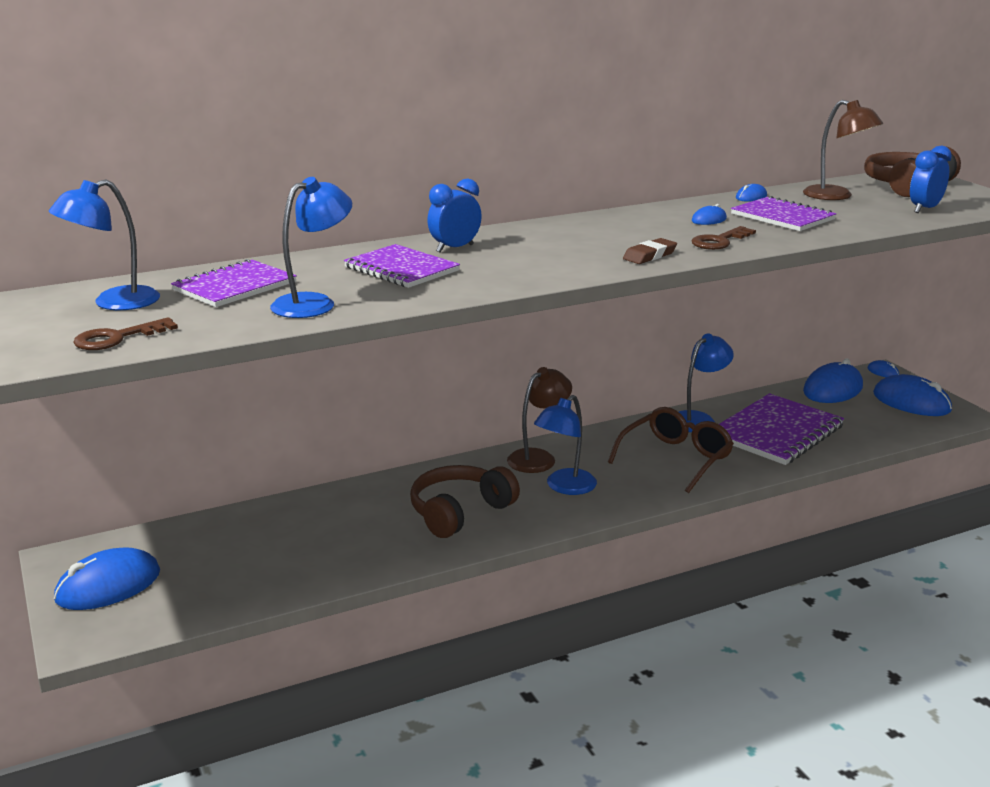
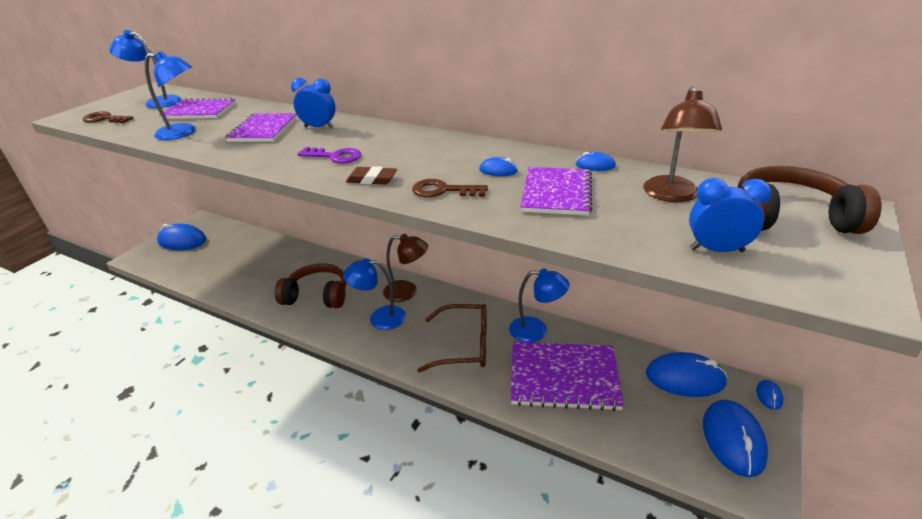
camera: 55 degrees right, 10 degrees up
(561, 257) = (334, 156): none -> purple key

